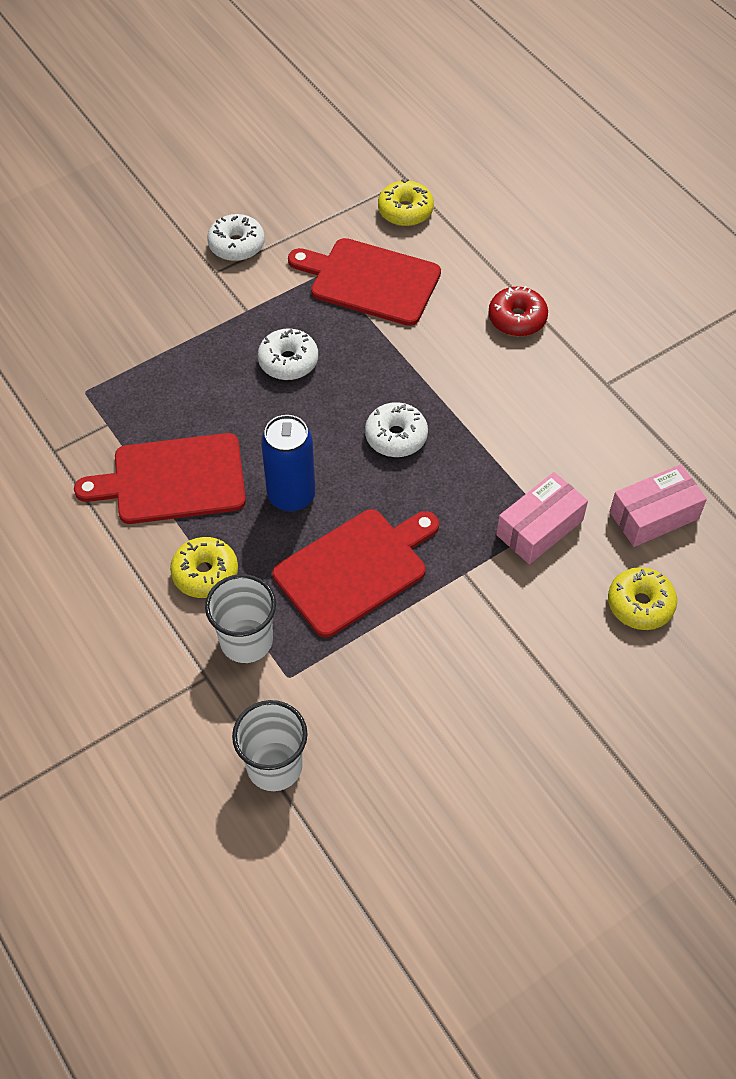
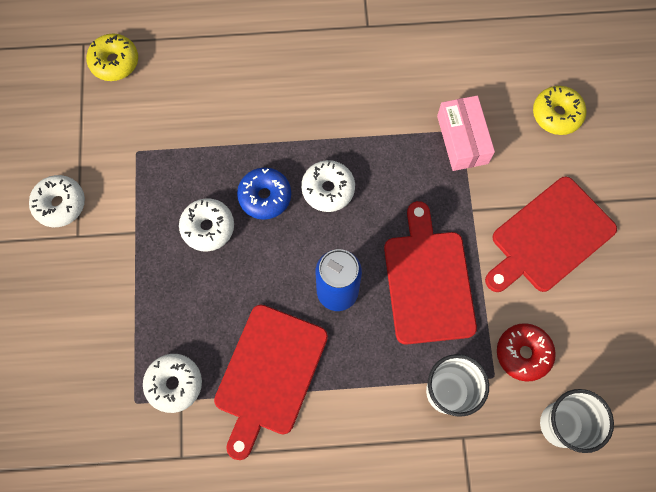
camera: 60 degrees left, 15 degrees up
(119, 411) = (174, 384): none -> white donut
(205, 573) = (371, 392): yellow donut -> none
(351, 389) = (265, 196): none -> blue donut
(370, 281) = (168, 125): red cutting board -> red cutting board (549, 237)
(517, 319) = (273, 47): red donut -> red donut (523, 353)
(654, 515) = (493, 64): pink box -> none

